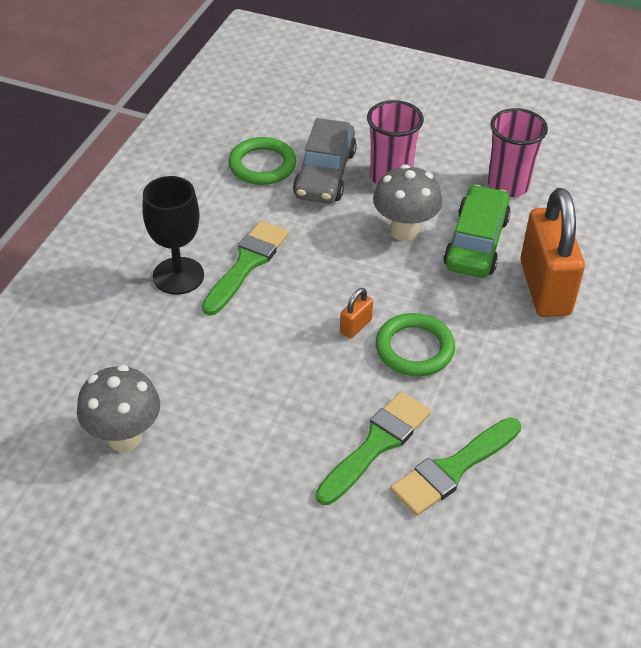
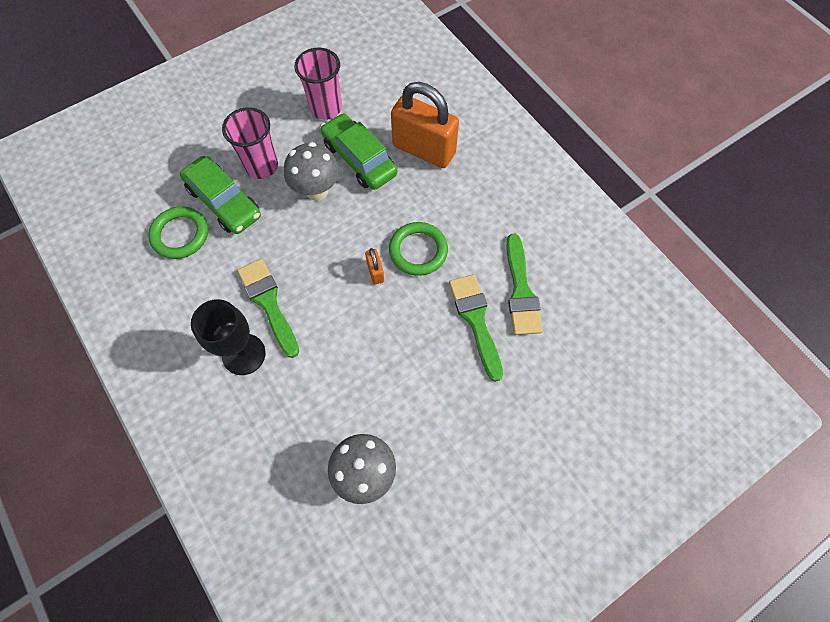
camera: 55 degrees left, 20 degrees up
(325, 174) = (224, 202): grey car -> green car

